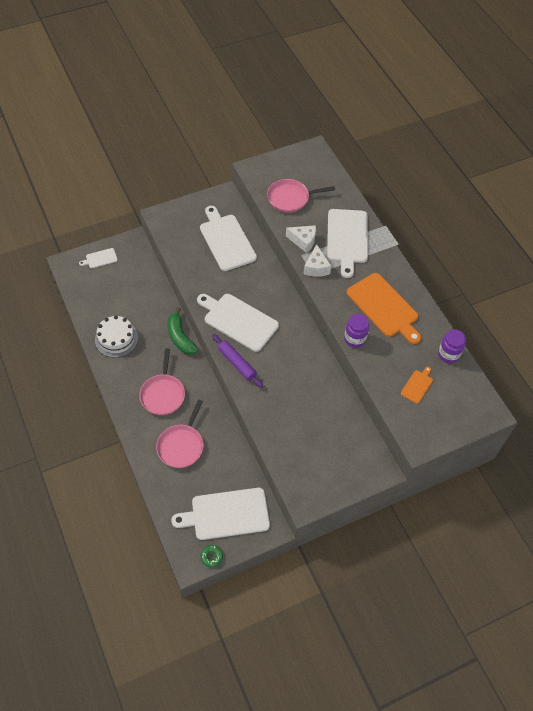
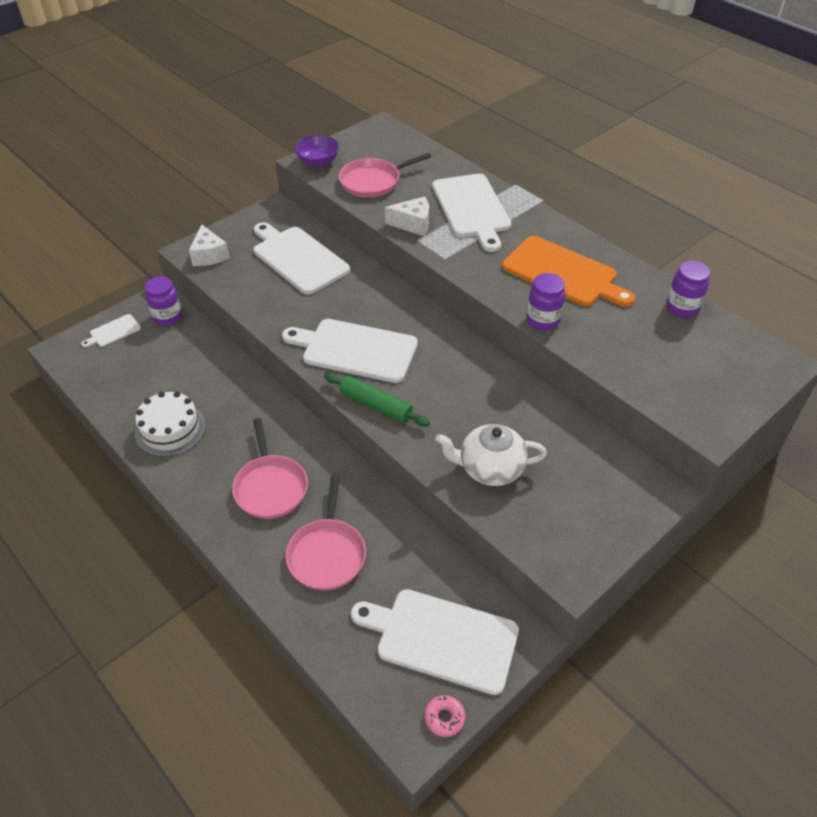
camera: 15 degrees left, 10 degrees down
(136, 256) = (167, 317): none -> purple jar
(180, 337) = (270, 402): green banana -> none
(211, 557) = (444, 718): green donut -> pink donut
(226, 514) = (441, 639): white cutting board -> white cutting board turned 45 degrees clockwise
(237, 363) = (376, 405): purple rolling pin -> green rolling pin
(260, 171) = (318, 162): none -> purple bowl
(287, 425) = (490, 469): none -> white teapot
(316, 267) = (445, 249): white cheese -> white cheese (209, 255)
(417, 385) = (662, 355): orange cutting board -> none

